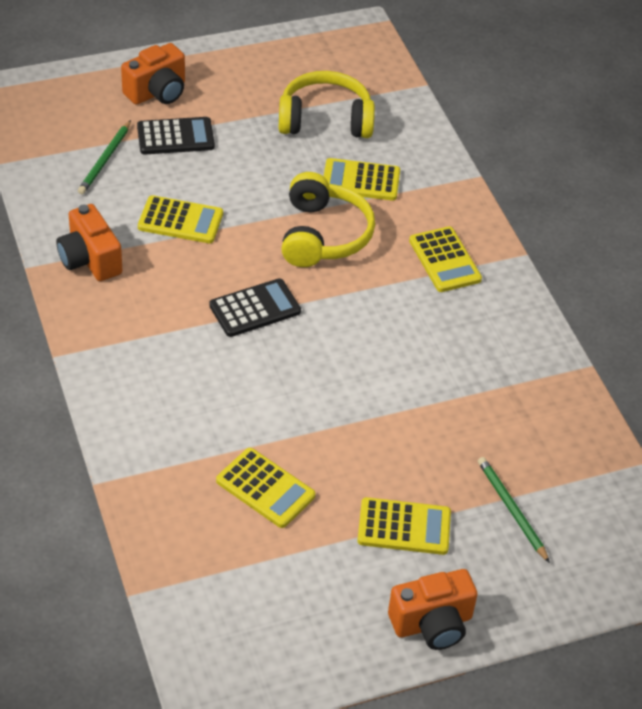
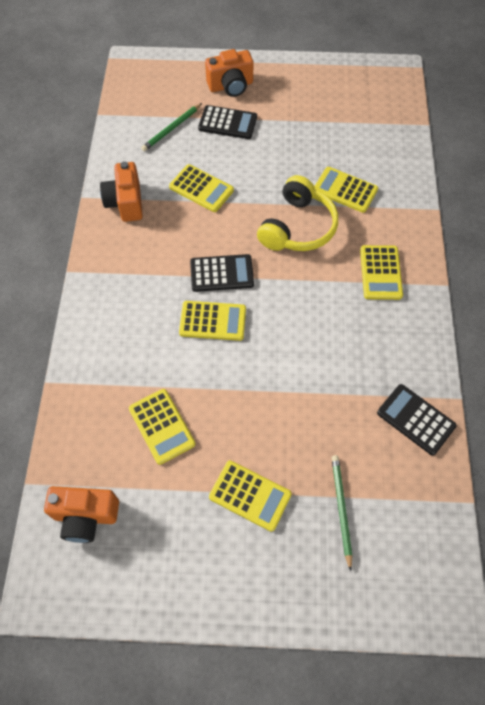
camera: 25 degrees right, 15 degrees up
(270, 362) = (213, 321): none -> yellow calculator
(325, 119) = (340, 135): yellow headphones -> none
(432, 623) = (234, 592): orange camera -> orange camera (86, 516)
(552, 399) = (415, 419): none -> black calculator

